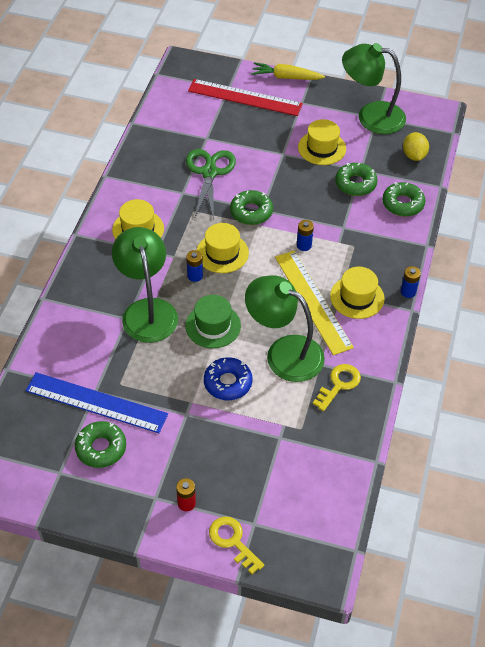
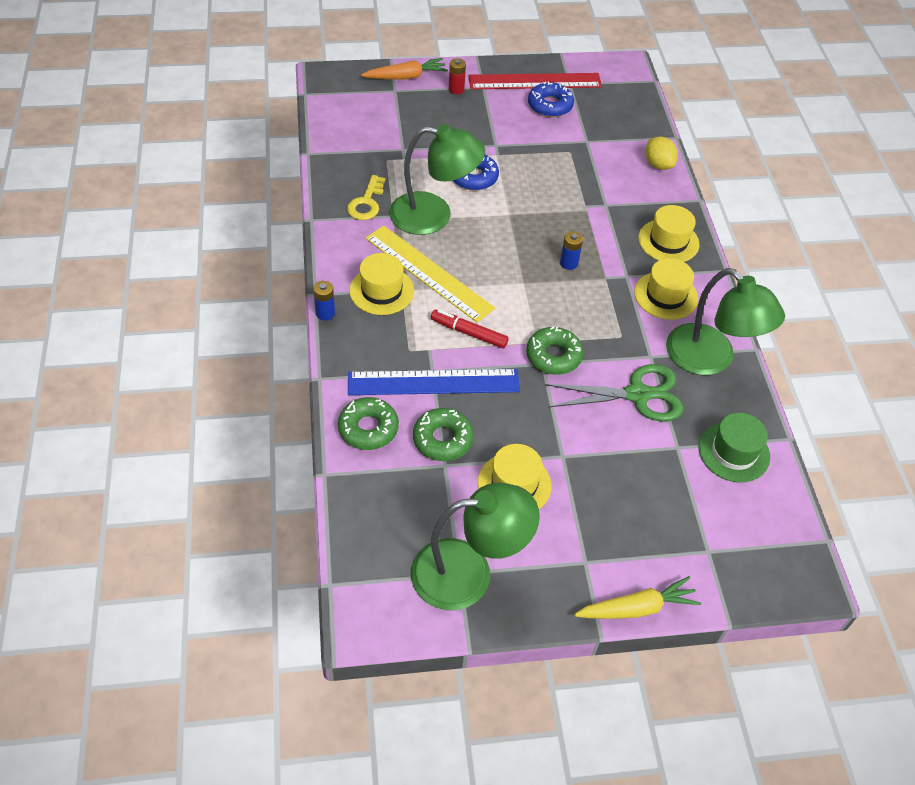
camera: 155 degrees right, 0 degrees up
(96, 402) = (579, 133): blue ruler -> blue ruler (433, 382)
(101, 448) = (550, 105): green donut -> blue donut
(147, 310) = (592, 217): green lamp -> green lamp (710, 359)
(209, 172) = (638, 394): green scissors -> green scissors turned 75 degrees counterclockwise
(213, 326) = (518, 221): green hat -> green hat (734, 452)
(222, 253) = (556, 296): yellow hat -> yellow hat (668, 241)
(233, 541) = (406, 77): yellow key -> orange carrot
(245, 97) = (673, 540): red ruler -> red ruler (535, 81)
(304, 245) = (469, 333): blue battery -> red marker
(414, 156) = (377, 516): yellow lemon -> yellow lemon (658, 164)

